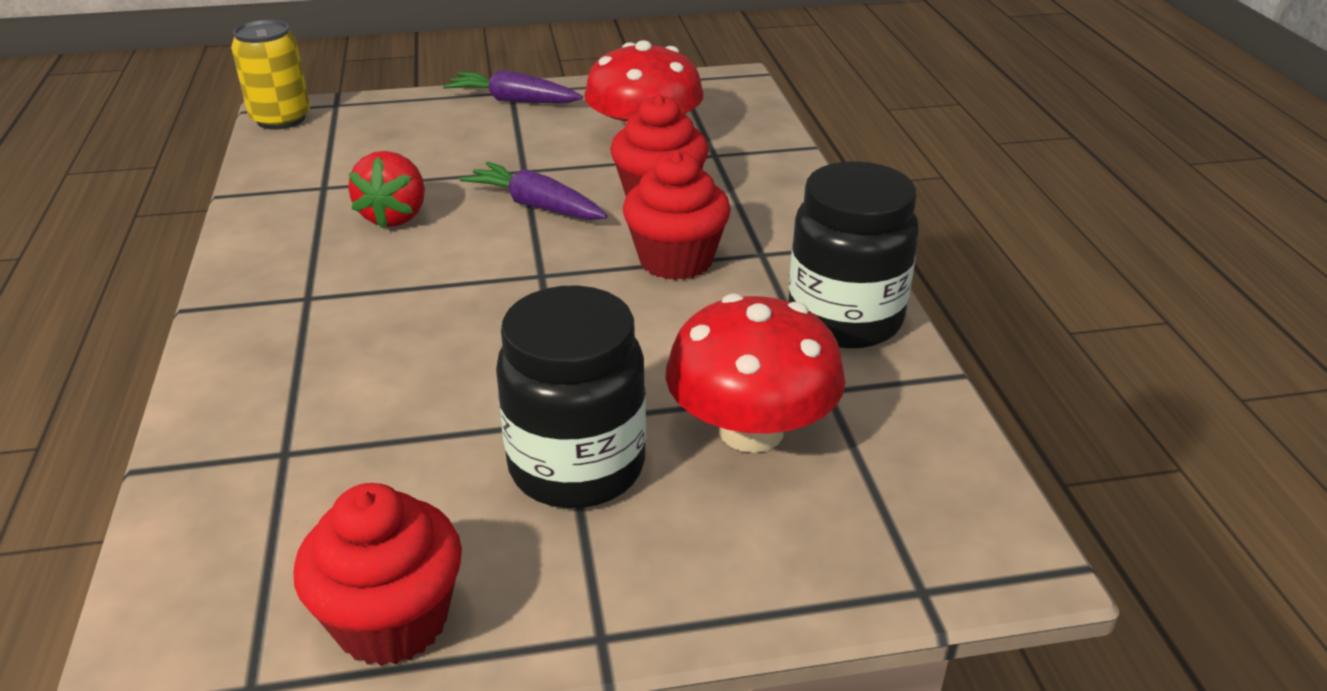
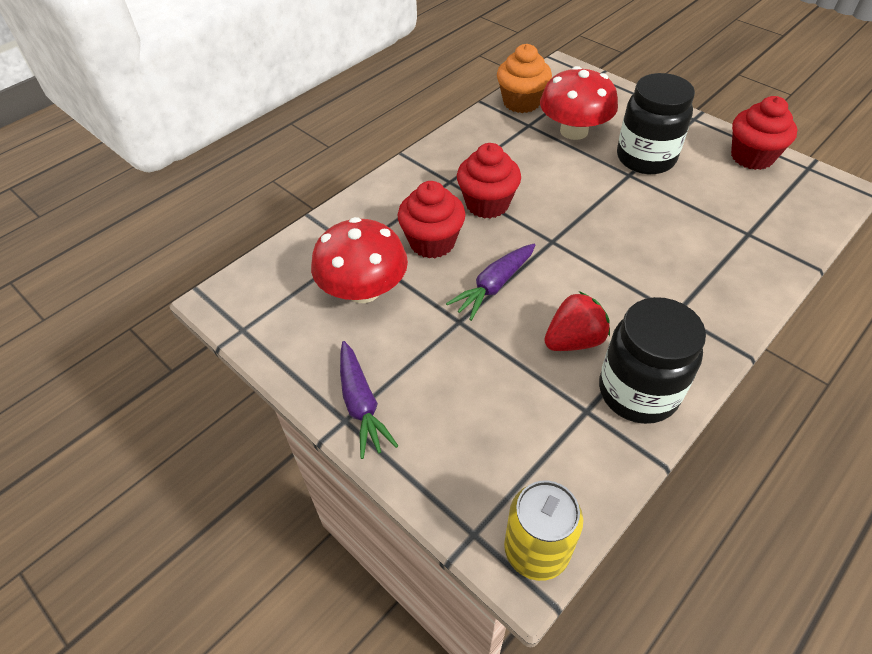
camera: 125 degrees left, 15 degrees up
(536, 205) = (493, 286): purple carrot -> purple carrot turned 45 degrees clockwise
(844, 319) = (477, 138): black jar -> black jar (638, 392)
(911, 419) = (521, 102): none -> orange cupcake

